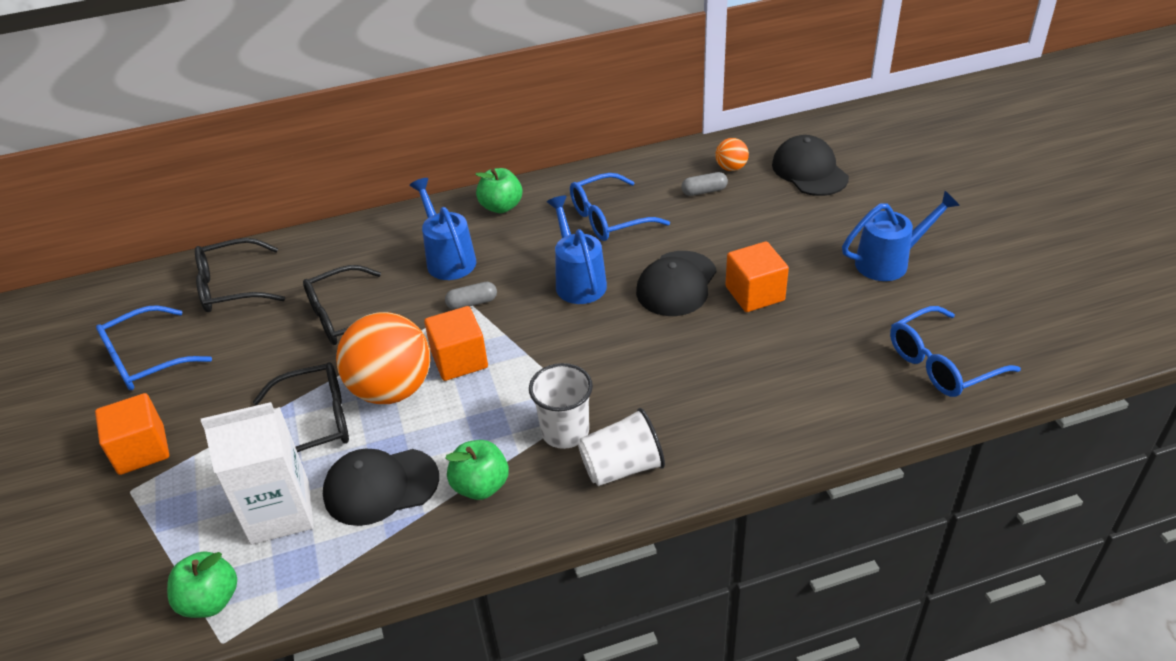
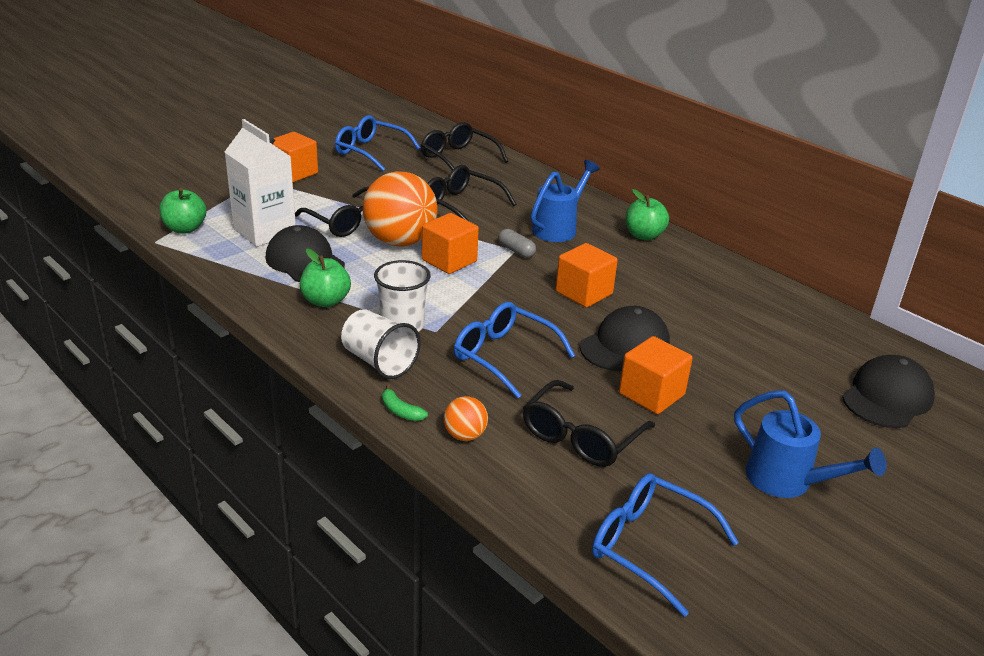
camera: 60 degrees right, 10 degrees down
(578, 281) = (584, 293): blue watering can -> orange cube
(610, 218) = (682, 290): blue glasses -> blue glasses (505, 356)
(676, 284) = (625, 345): black cap -> black cap turned 135 degrees clockwise
(704, 191) = (776, 335): grey capsule -> none
(712, 471) = (400, 411): none -> green banana
(731, 168) = (832, 344): orange ball -> orange ball (465, 435)
(795, 356) = (581, 436): none -> black glasses

